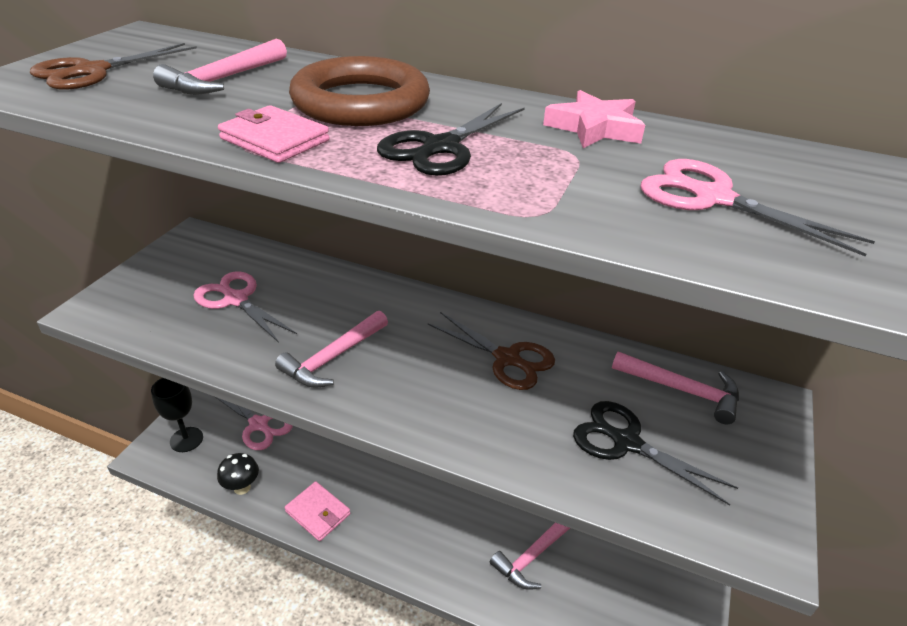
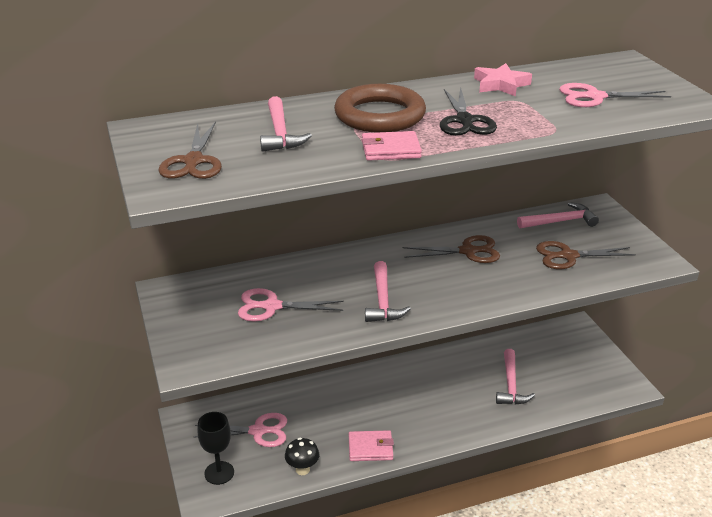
camera: 40 degrees left, 5 degrees down
(626, 442) = (568, 256): black scissors -> brown scissors

